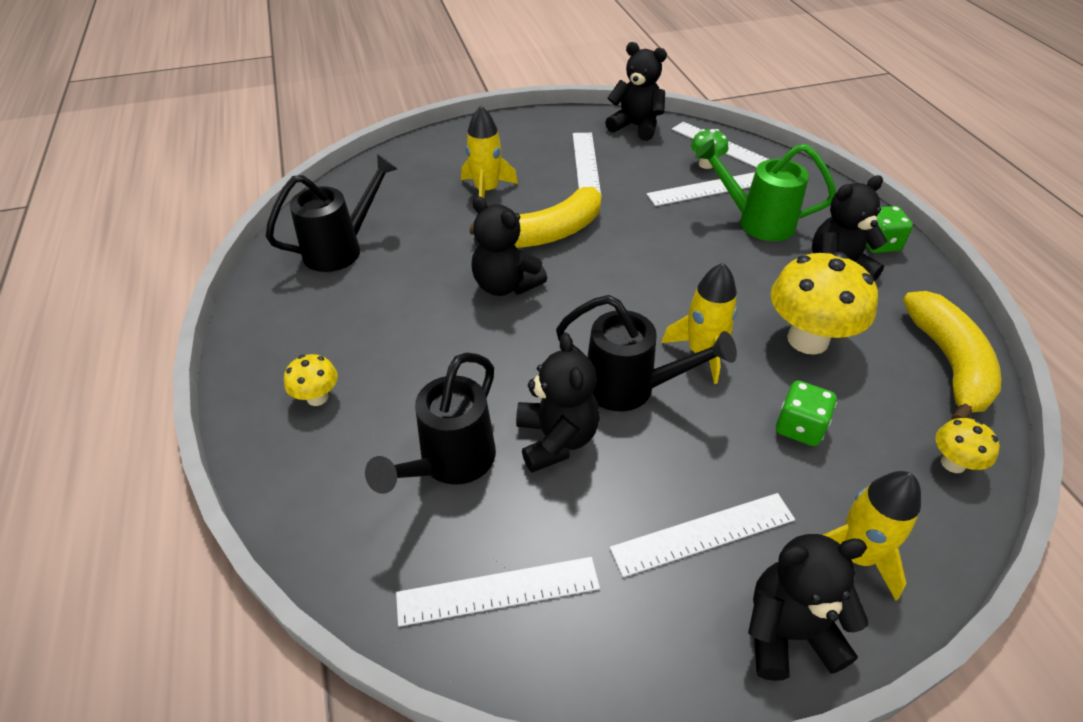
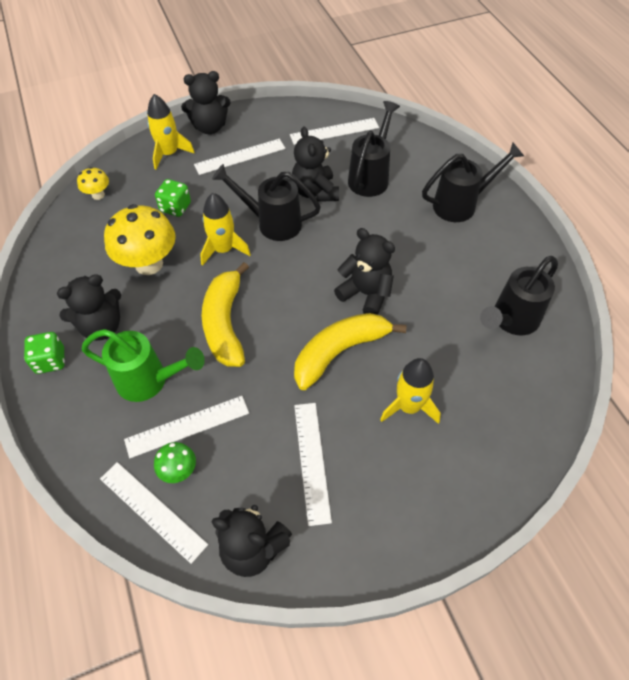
camera: 175 degrees right, 10 degrees up
(317, 397) = (461, 204): yellow mushroom -> black watering can
(949, 364) = (62, 253): yellow banana -> yellow banana (225, 323)

